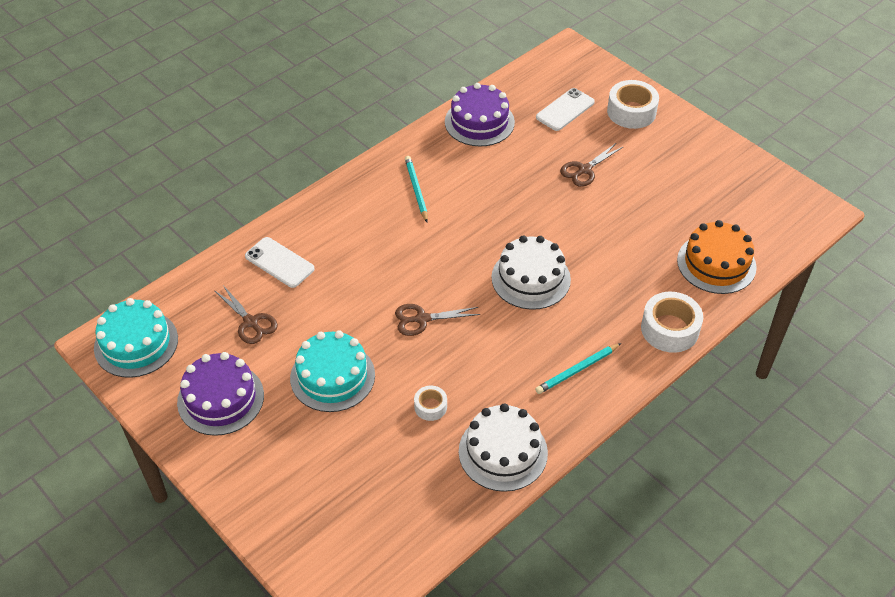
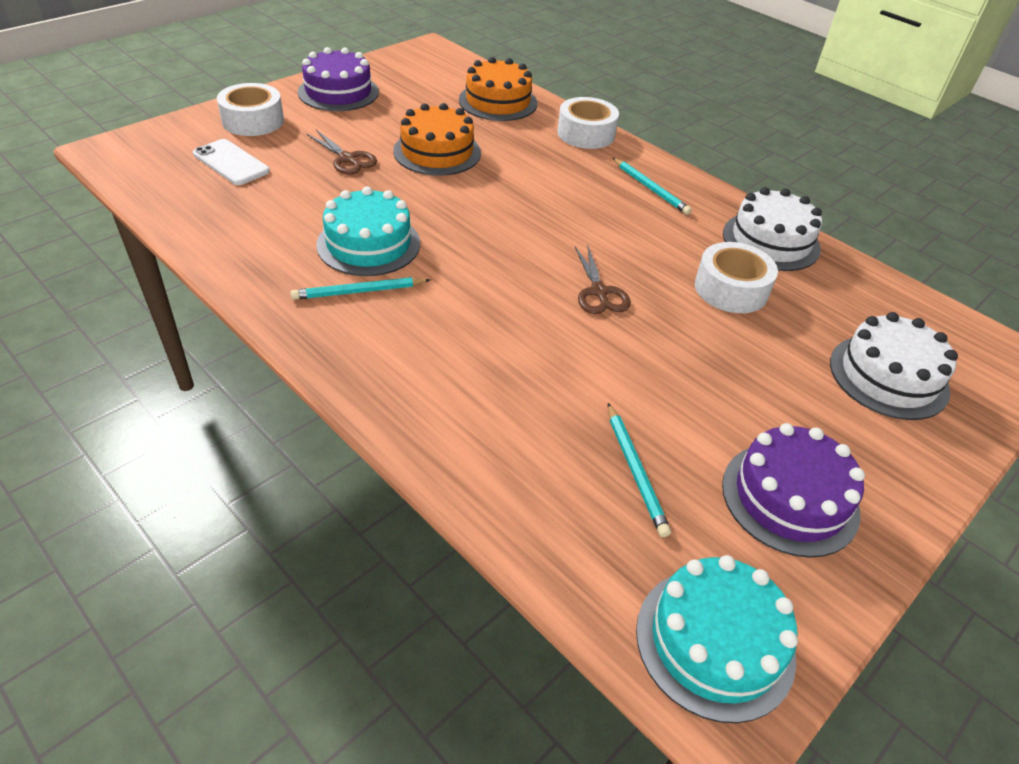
camera: 95 degrees left, 5 degrees down
(251, 322) = (635, 470): brown scissors -> turquoise pencil
(279, 262) = (505, 441): white phone -> none
(332, 376) = (712, 374): turquoise cake -> turquoise cake (368, 244)
(430, 407) = (731, 289): white tape -> white tape, size x1.85
(479, 122) = (229, 230): purple cake -> purple cake (338, 92)
(531, 278) = (524, 208): white cake -> white cake (888, 376)
(608, 222) = (437, 152): none -> orange cake

